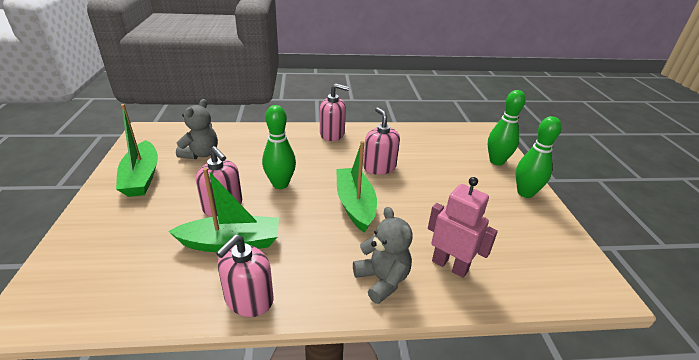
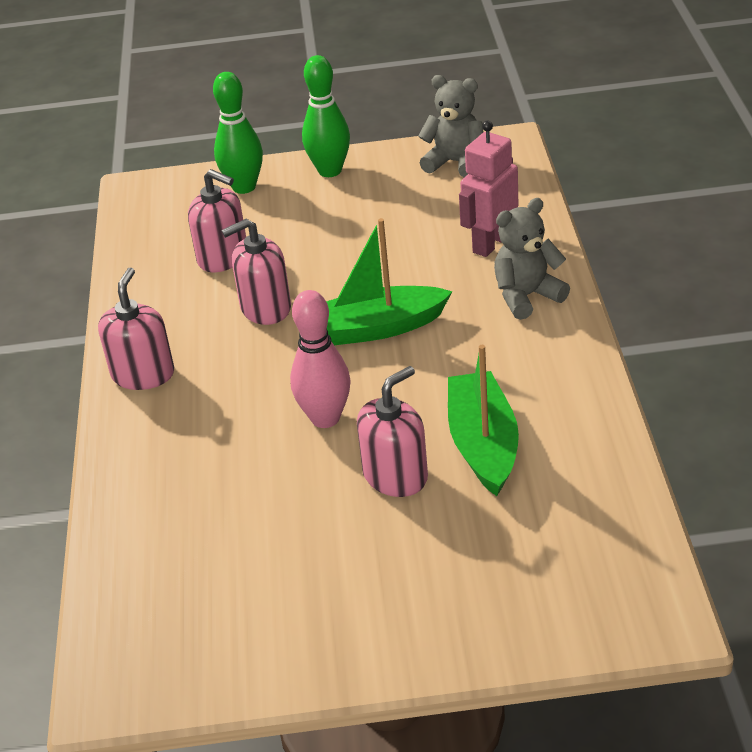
camera: 85 degrees left, 5 degrees up
(142, 177) = (314, 618): green boat -> none
(201, 154) = (222, 553): grey teddy bear -> grey teddy bear (455, 162)
(249, 299) = (584, 404): pink soap dispenser -> pink soap dispenser (223, 257)
(280, 184) = (325, 418): green bowling pin -> pink bowling pin

